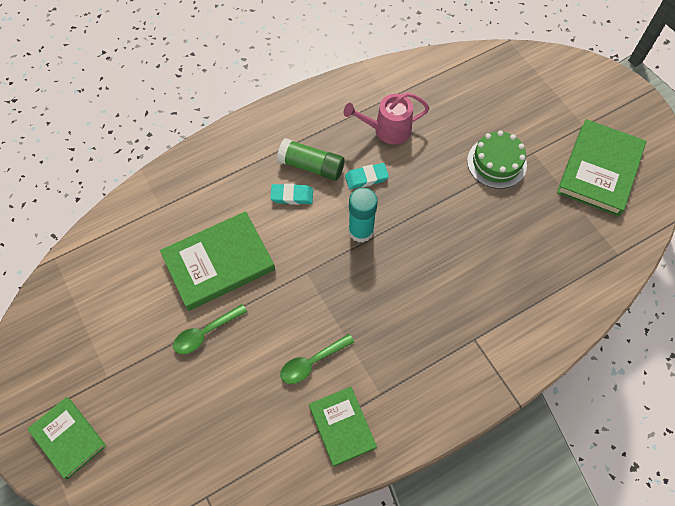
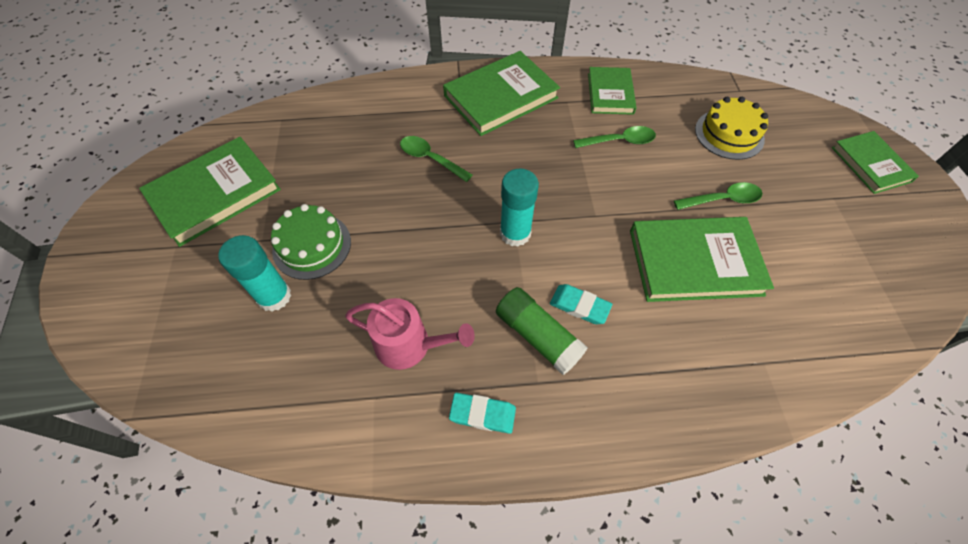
camera: 155 degrees left, 5 degrees down
(209, 419) = (729, 134): none -> yellow cake
(366, 178) = (475, 291): turquoise eraser -> turquoise eraser (482, 414)
(447, 370) = (501, 97): none -> green book
(465, 270) = (430, 159): none -> green spoon
(491, 123) = (274, 296): none -> turquoise glue stick

